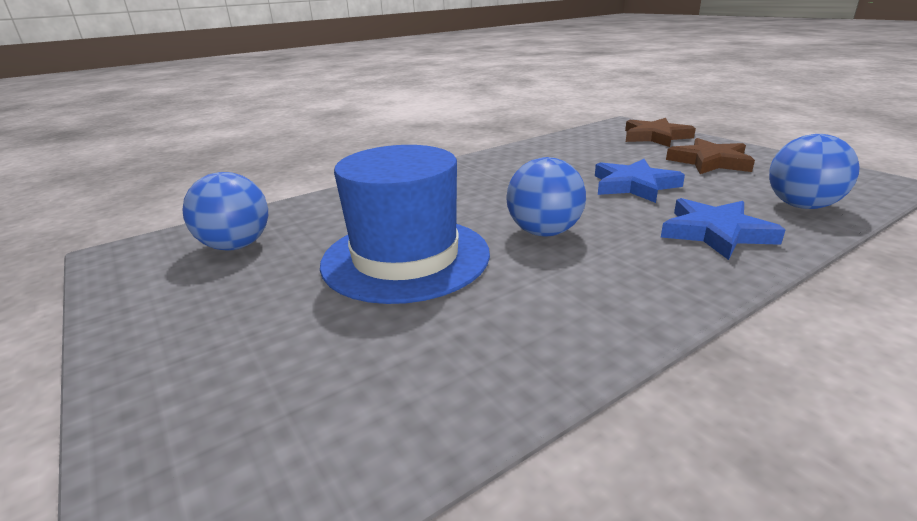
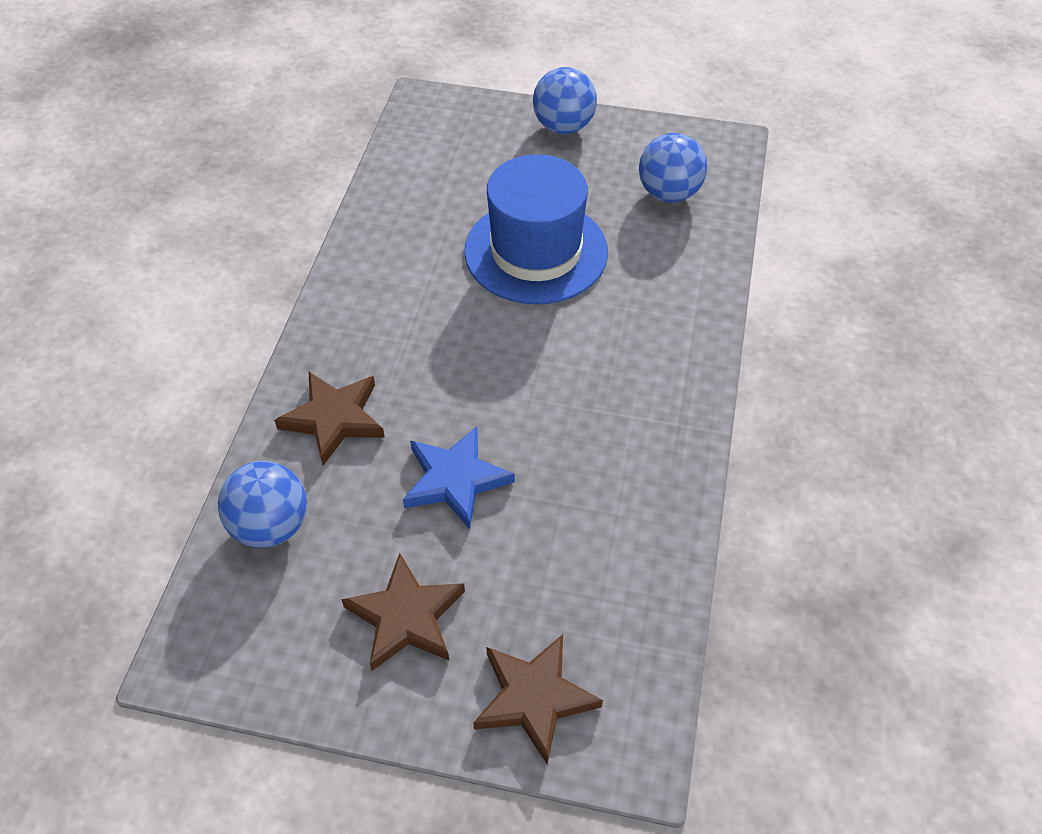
camera: 135 degrees right, 25 degrees up
(544, 232) = (470, 338): blue ball -> blue ball (563, 126)
(715, 233) = (334, 419): blue star -> brown star

